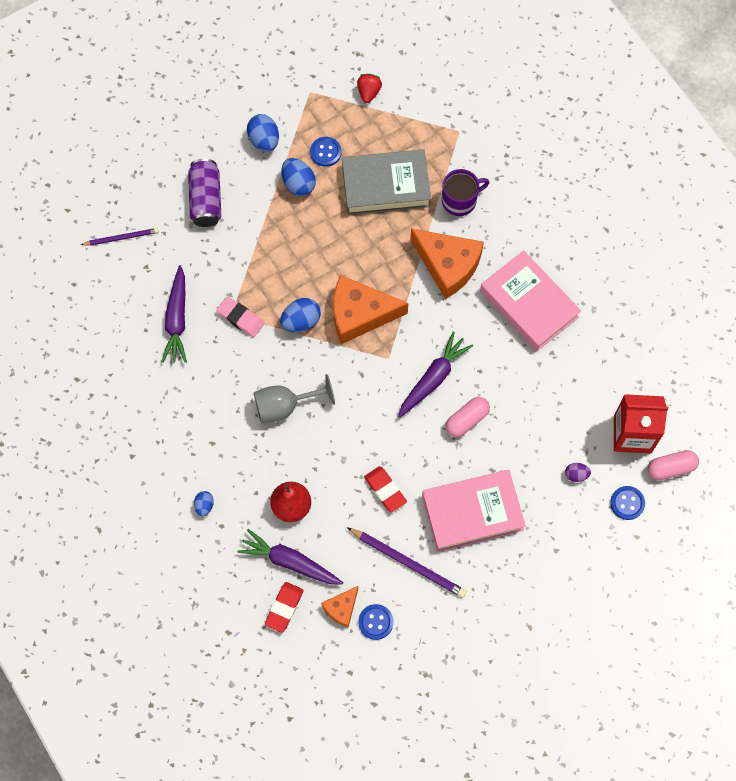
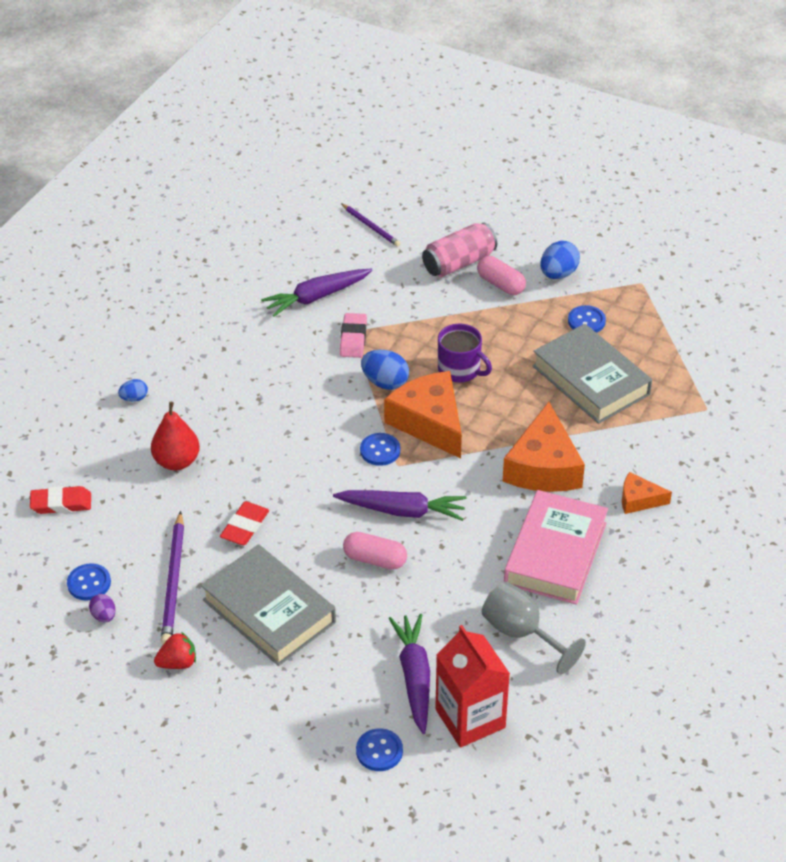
camera: 60 degrees right, 25 degrees down
(206, 200) = (459, 263): purple can -> pink can
(285, 406) = (283, 410): grey goblet -> grey goblet (521, 633)
(290, 562) = (114, 486): purple carrot -> purple carrot (414, 677)
(298, 184) = (533, 317): blue egg -> none
(341, 608) = (88, 549): orange cheese -> orange cheese (638, 500)
(367, 362) = (380, 450): none -> blue button
(369, 92) = (683, 323): red strawberry -> red strawberry (178, 663)
(460, 200) = (627, 444): purple mug -> purple mug (460, 370)
(472, 512) = (269, 611): pink book -> grey book
(576, 475) = (380, 686): purple egg -> purple egg (104, 616)
(671, 468) = (455, 776): pink capsule -> pink capsule (500, 284)

